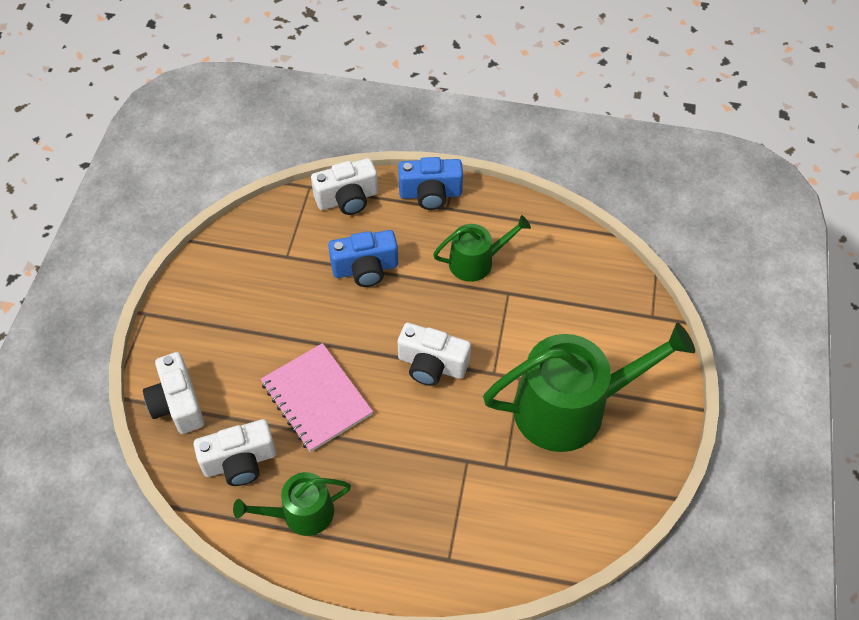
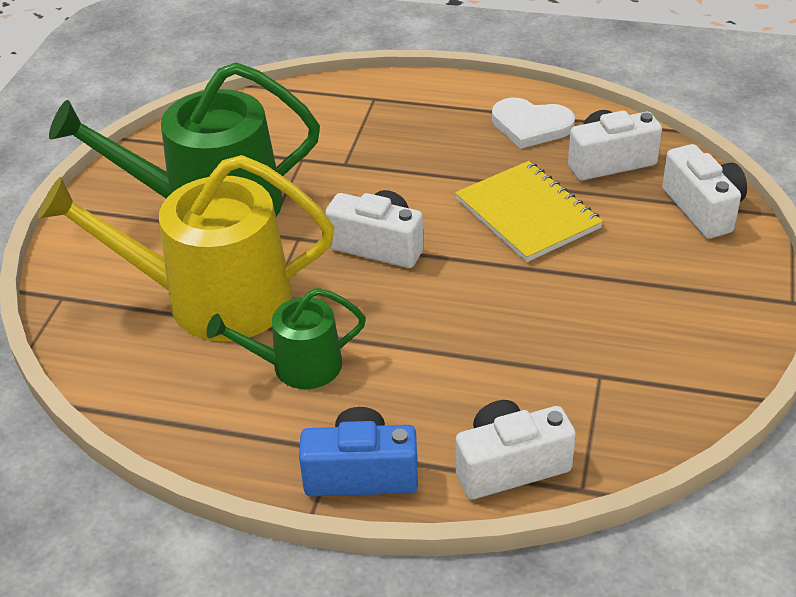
camera: 175 degrees left, 15 degrees down
(301, 513) = (531, 126): green watering can -> white heart
(316, 398) = (527, 214): pink notebook -> yellow notebook
(365, 269) = (472, 357): blue camera -> none
(545, 314) = (212, 299): none -> yellow watering can

